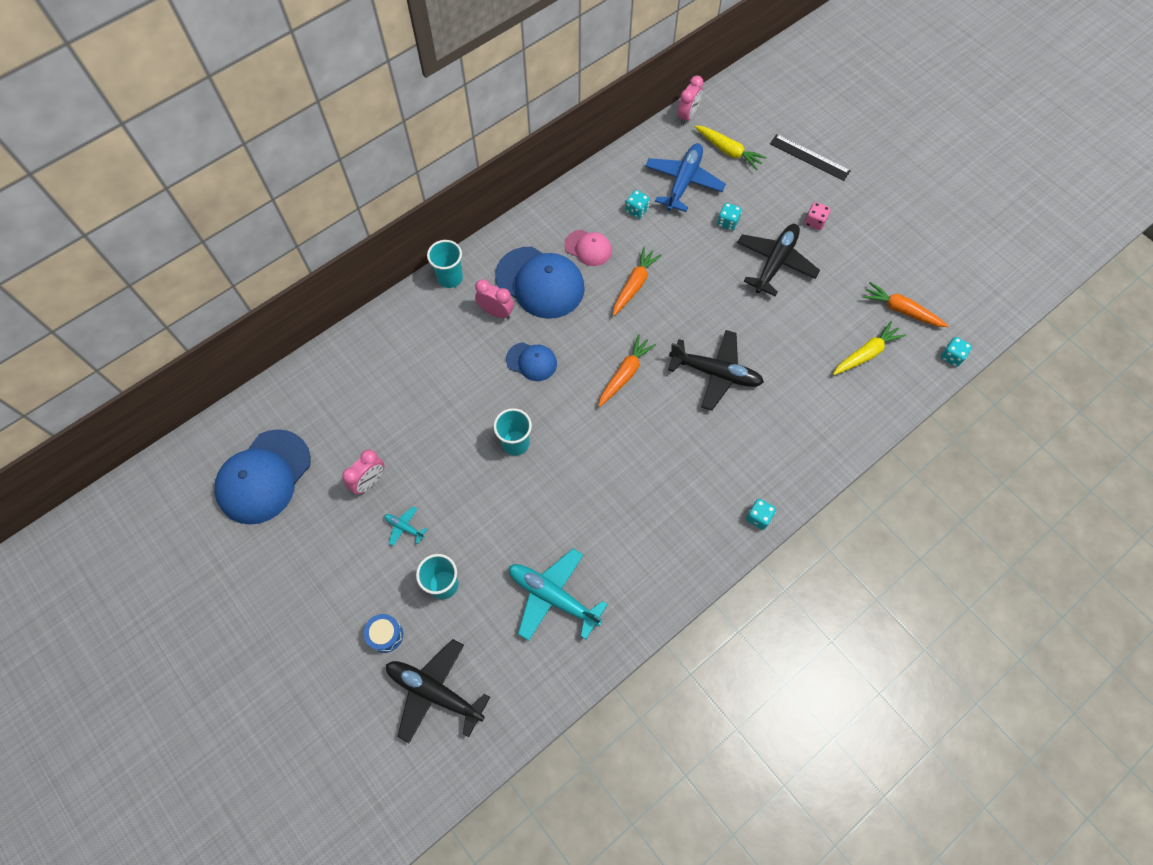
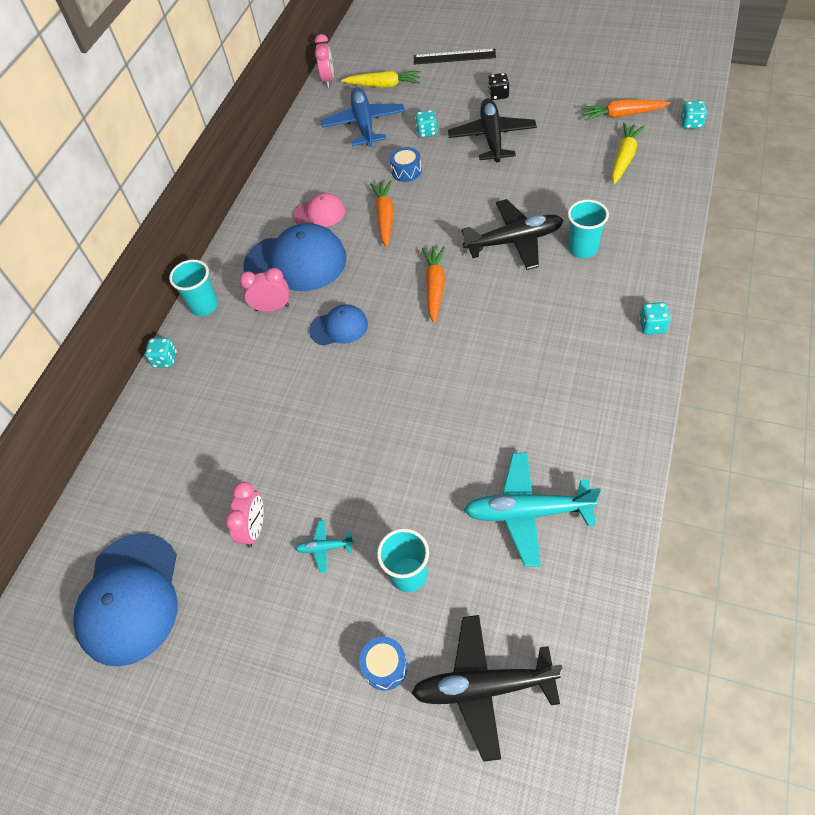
camera: 25 degrees left, 10 degrees down
(515, 443) = (378, 402): turquoise cup -> turquoise cup (583, 248)
(636, 210) = (340, 164): turquoise dice -> turquoise dice (165, 359)
(682, 251) = (406, 171): none -> blue drum
(814, 222) = (498, 95): pink dice -> black dice

